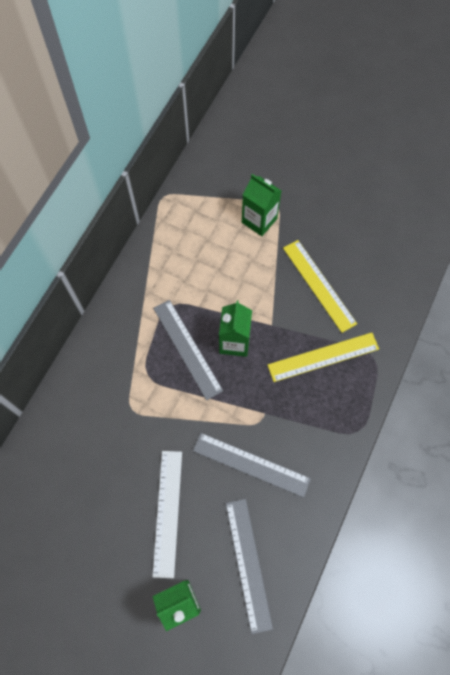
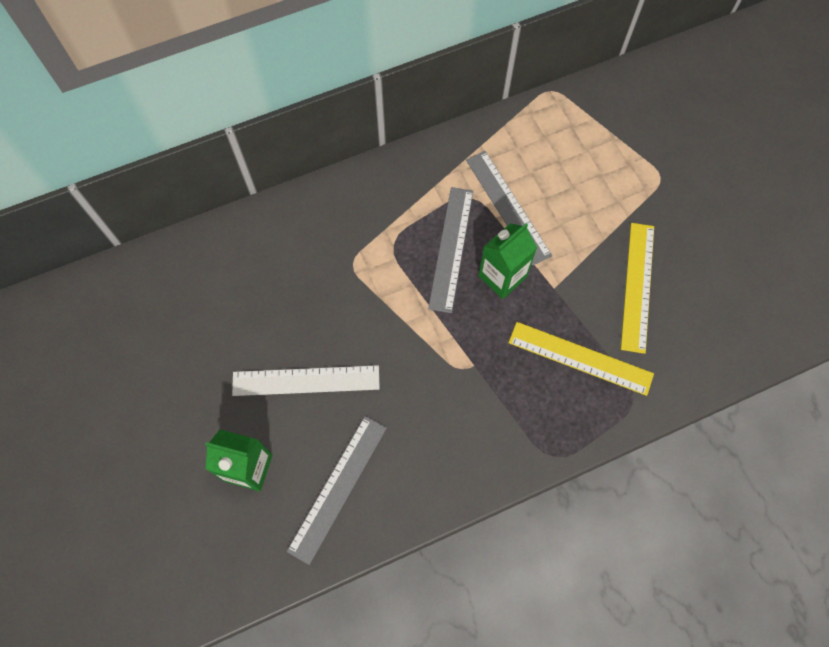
camera: 40 degrees right, 0 degrees up
(168, 512) = (306, 381): white ruler -> white ruler turned 45 degrees clockwise
(251, 464) = (419, 401): grey ruler -> grey ruler (507, 207)
(259, 220) = (629, 179): green carton -> none

